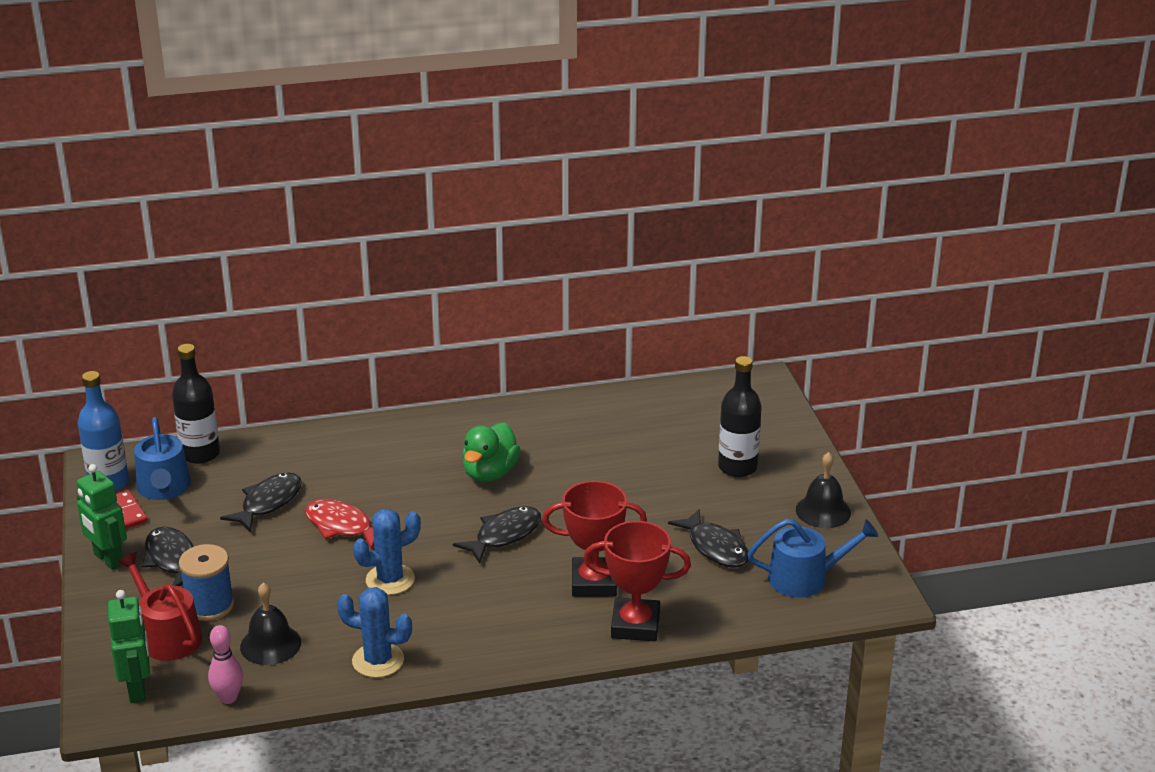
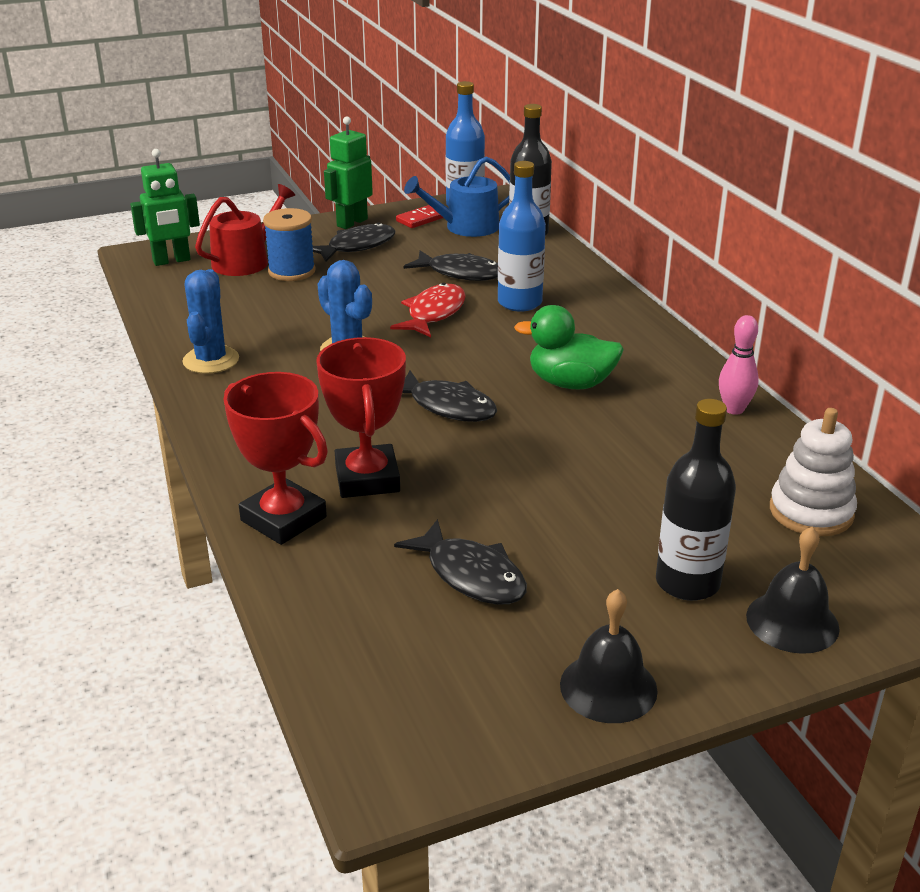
camera: 80 degrees right, 0 degrees up
(228, 698) = (157, 298): pink bowling pin -> pink bowling pin (734, 409)
(270, 644) = (235, 305): black bell -> black bell (792, 622)
(343, 478) = (519, 303): none -> blue bottle
(635, 625) = (283, 519): red trophy -> red trophy turned 45 degrees counterclockwise
(677, 408) = (811, 512): none -> white stacking toy
(715, 547) = (471, 575): black fish -> black fish turned 90 degrees counterclockwise
(805, 578) = (417, 674): blue watering can -> none

